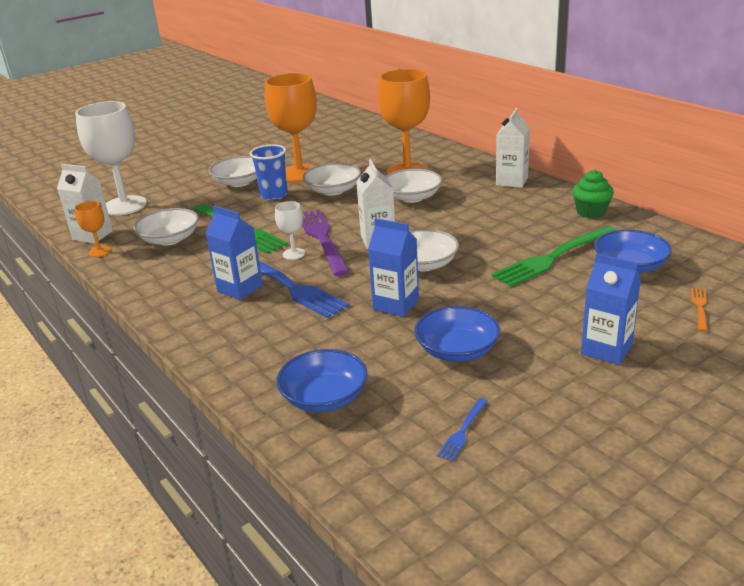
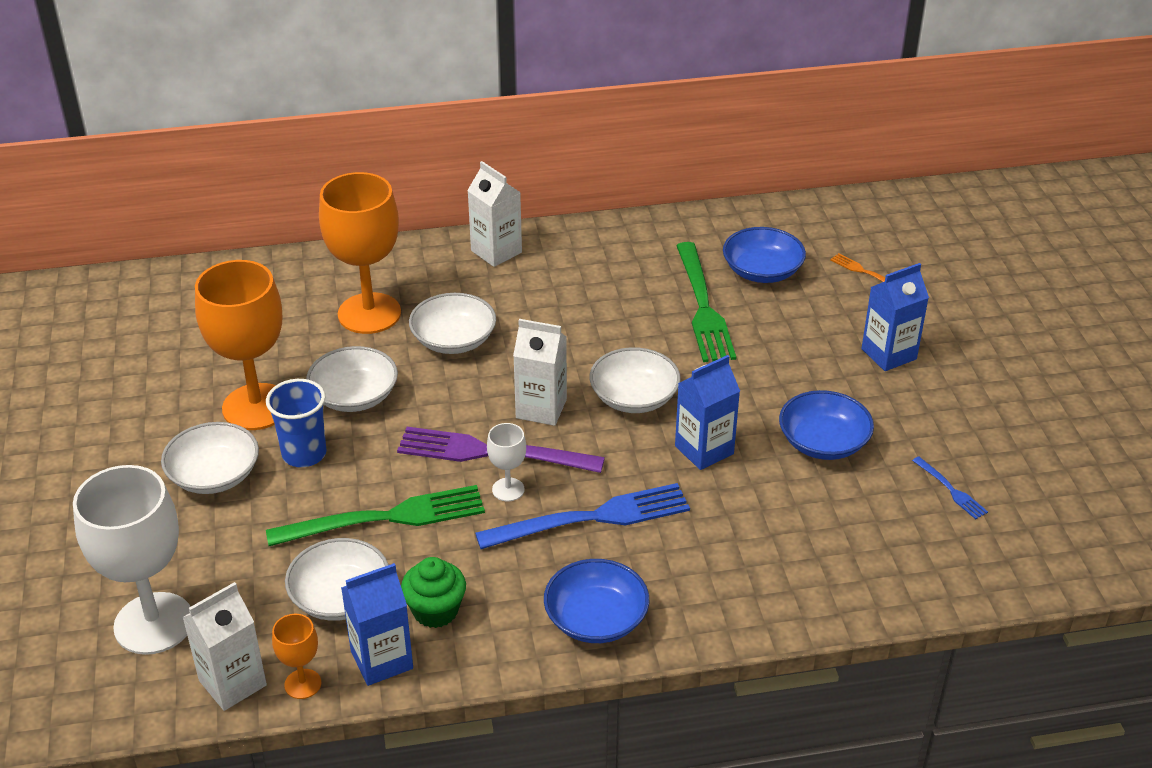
camera: 65 degrees left, 10 degrees up
(240, 288) = (556, 563): blue carton -> blue carton (382, 660)
(324, 397) = (840, 561): blue bowl -> blue bowl (596, 618)
(591, 212) = (630, 238): green cupcake -> green cupcake (435, 611)

